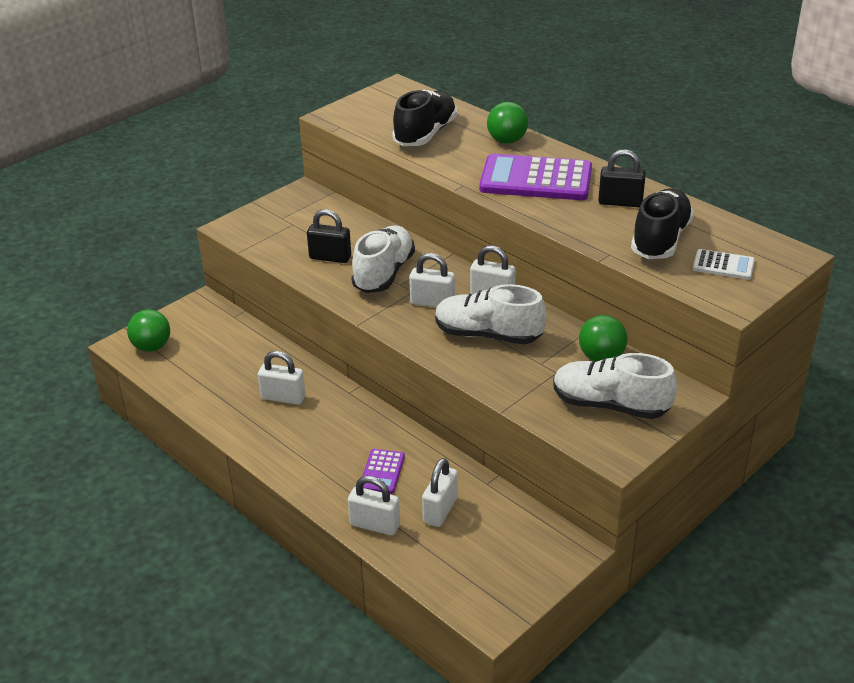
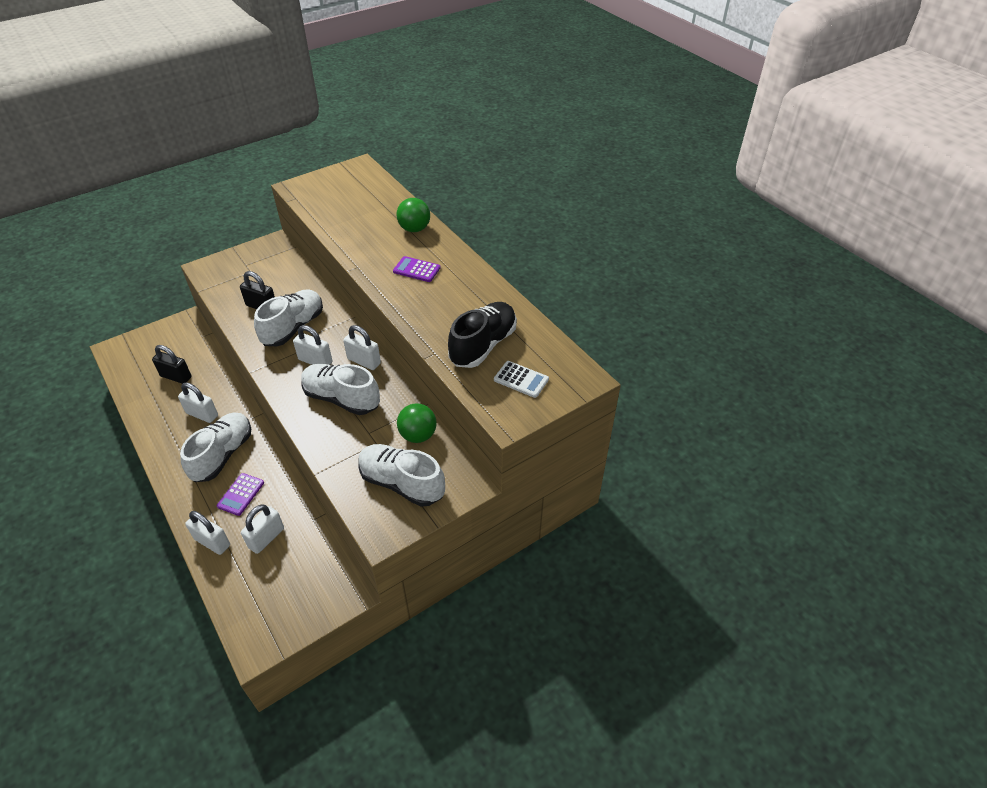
camera: 10 degrees right, 10 degrees up
(152, 347) = (132, 354): green ball -> none
(335, 435) = (222, 455): none -> white shoe
(425, 134) = (355, 214): black shoe -> none
(536, 179) = (416, 270): purple calculator -> purple calculator, size x0.48
(620, 202) = (471, 302): black padlock -> black padlock (176, 376)

